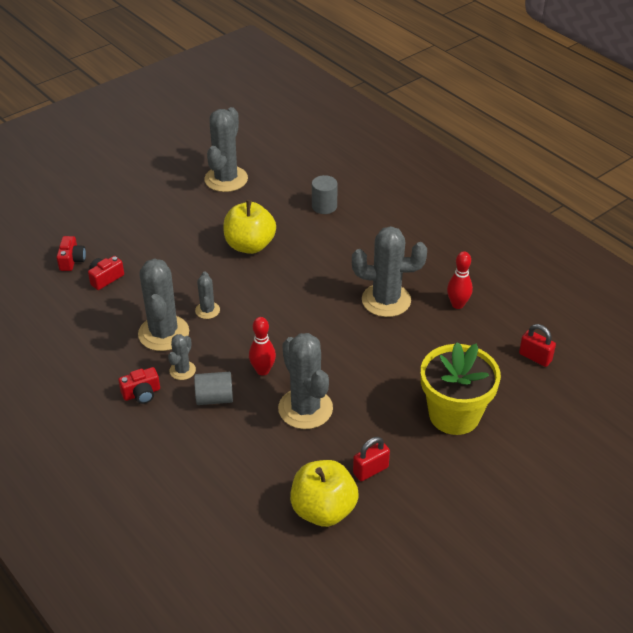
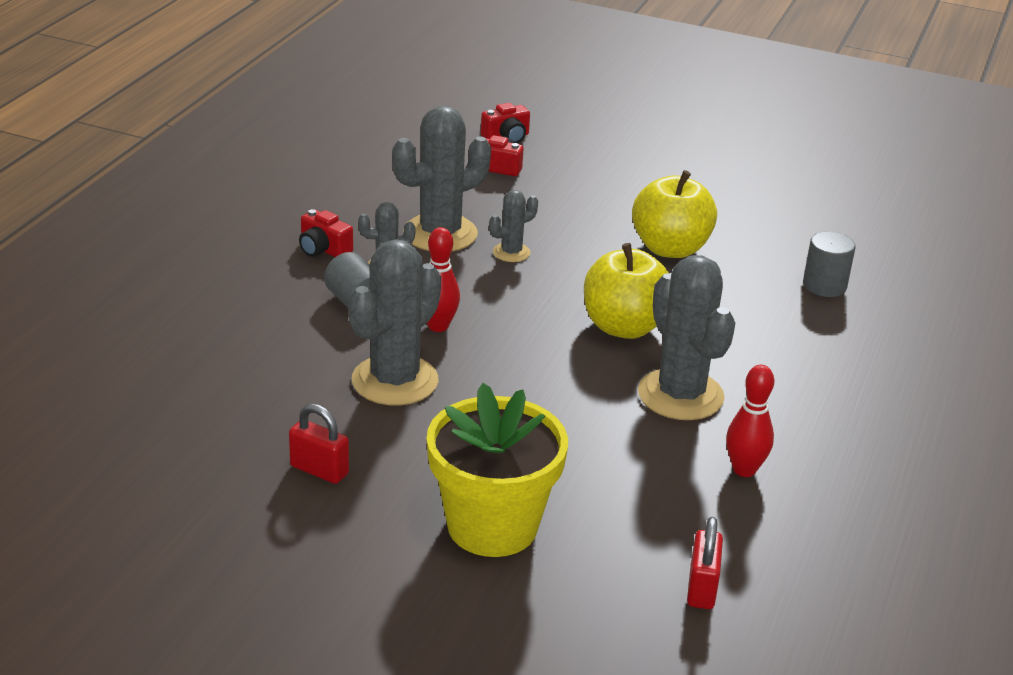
camera: 60 degrees right, 10 degrees down
(226, 179) = (782, 193): grey cactus -> none
(323, 510) = (218, 446): yellow apple -> yellow apple (624, 327)

